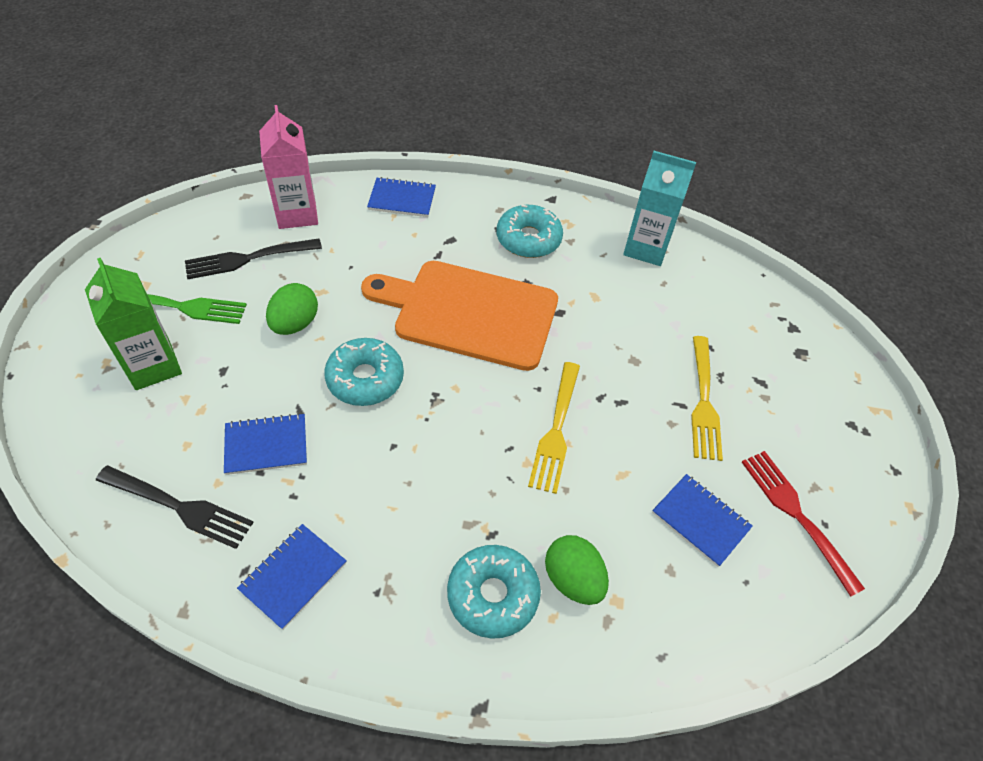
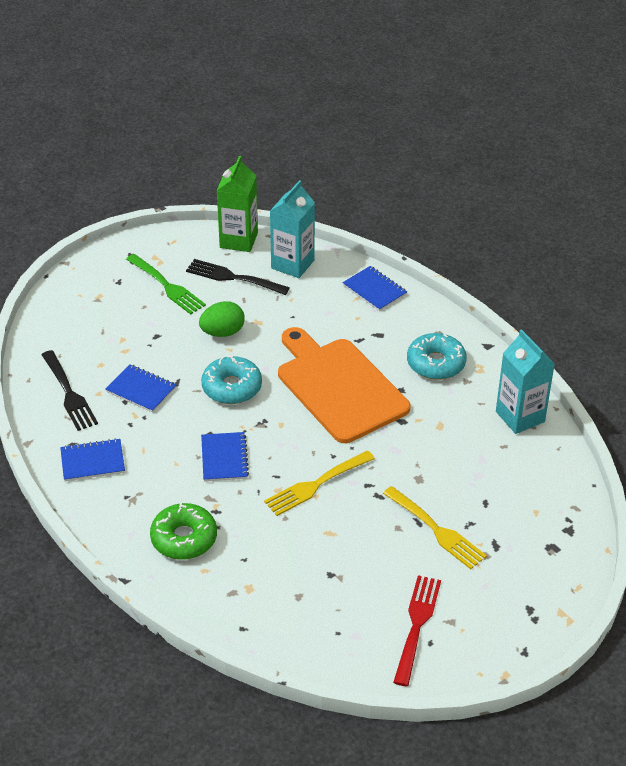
camera: 45 degrees right, 10 degrees down
(153, 366) = (121, 312): green carton -> green carton (238, 240)
(297, 214) = (292, 264): pink carton -> turquoise carton
(493, 595) = (184, 538): turquoise donut -> green donut
(573, 579) = (236, 561): green egg -> none
(700, 520) = (349, 586): blue notebook -> blue notebook (224, 458)
(703, 402) = (436, 530): yellow fork -> yellow fork turned 90 degrees counterclockwise

